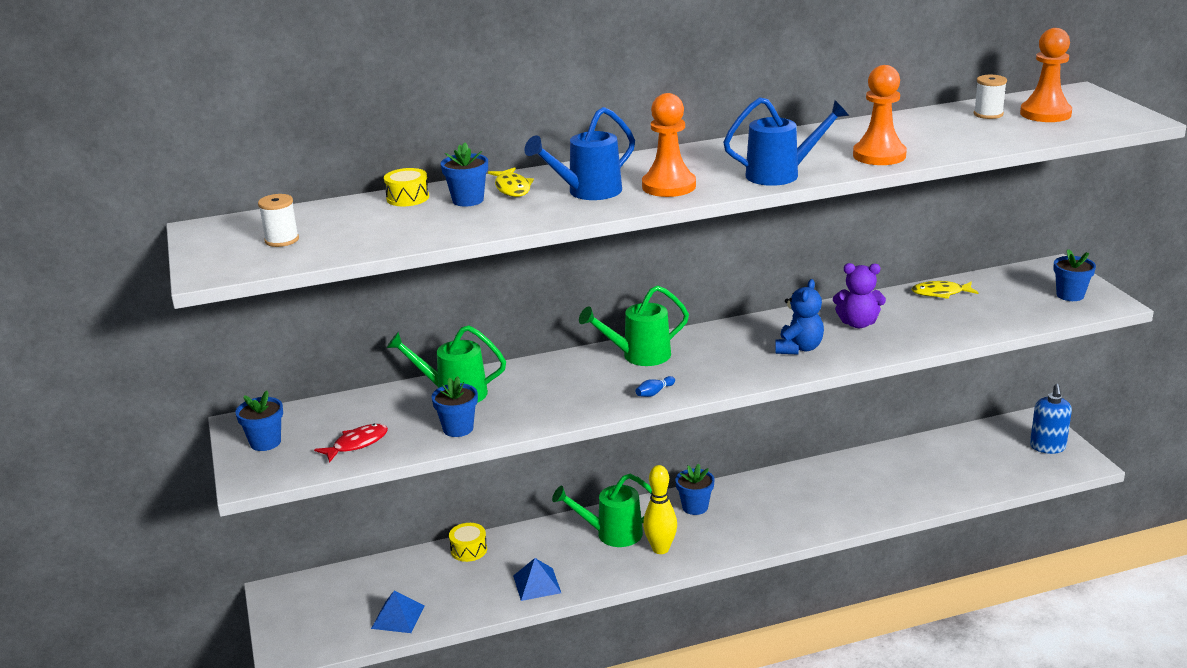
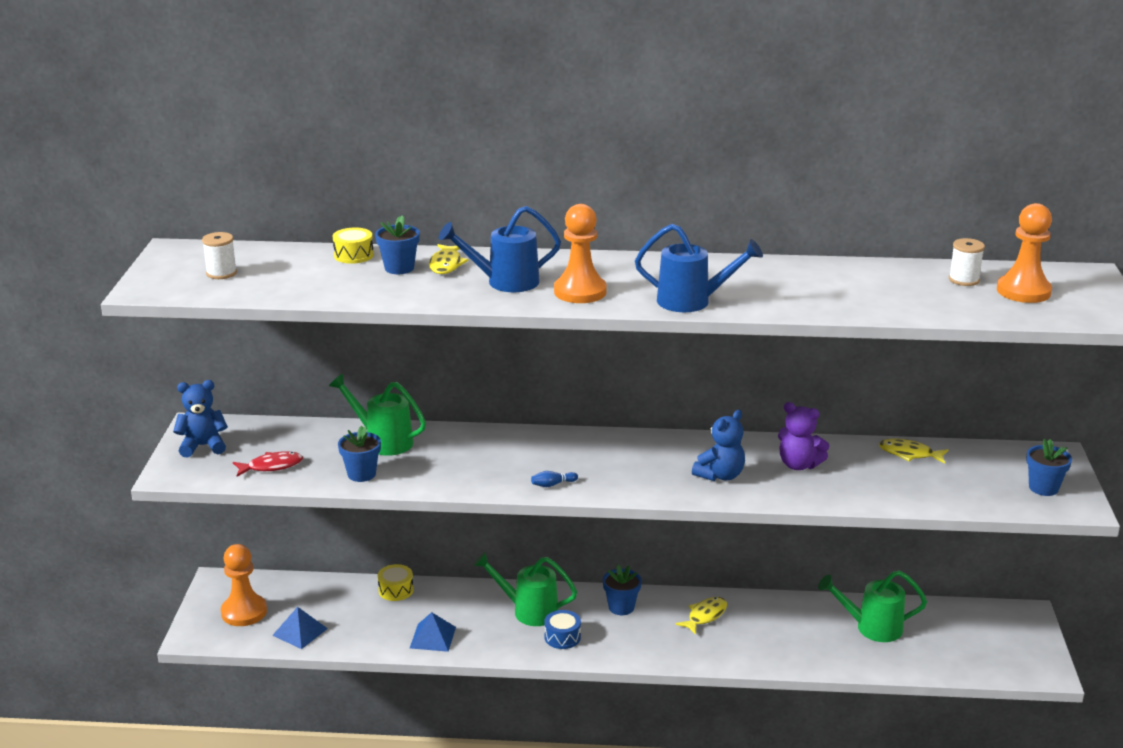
camera: 20 degrees right, 0 degrees up
(265, 442) = (203, 446): blue flower pot -> blue teddy bear
(639, 356) = (568, 446): green watering can -> green watering can (872, 628)
(660, 549) = (562, 637): yellow bowling pin -> blue drum
(775, 494) = (705, 616): none -> yellow fish
(879, 155) = (805, 302): orange pawn -> orange pawn (244, 612)
(1047, 447) = (1019, 645): blue soap dispenser -> none

